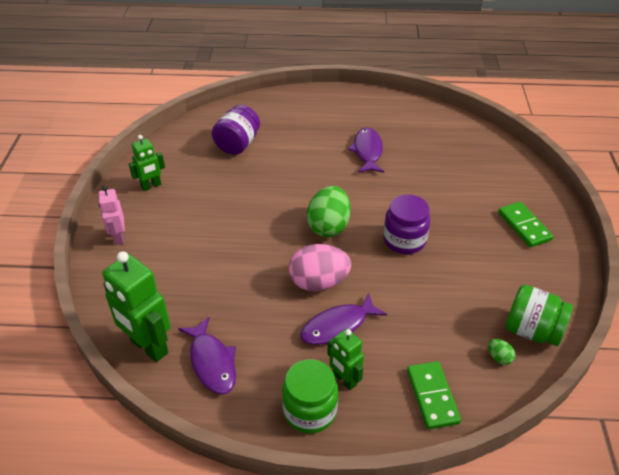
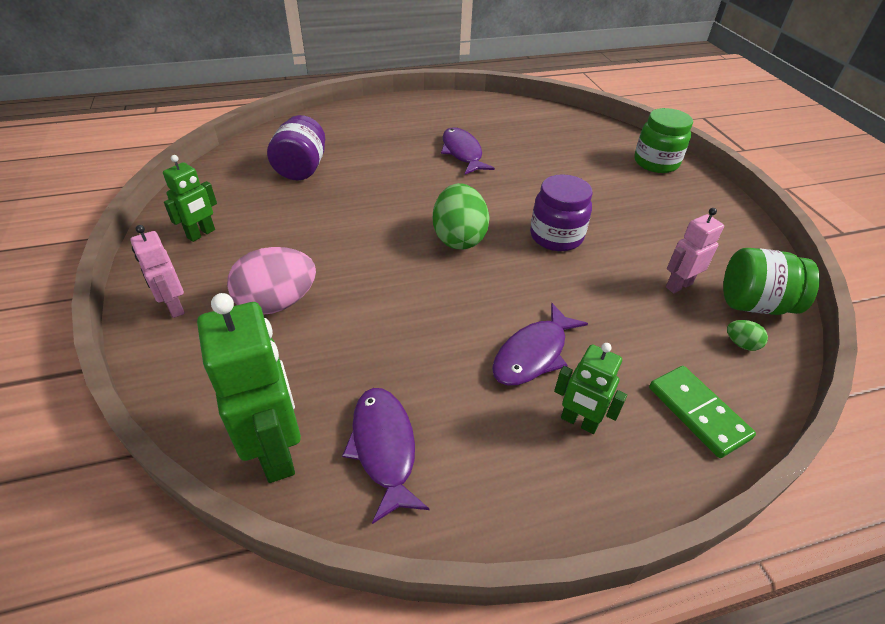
camera: 20 degrees left, 0 degrees up
(148, 347) = (277, 451): green robot -> green robot turned 135 degrees counterclockwise
(212, 362) = (384, 448): purple fish -> purple fish turned 150 degrees counterclockwise
(310, 411) = (556, 479): green jar -> green jar (656, 163)
(318, 282) = (480, 305): pink egg -> pink egg (277, 303)
(479, 301) = (678, 285): none -> pink robot
(524, 226) = (673, 198): green domino -> none

